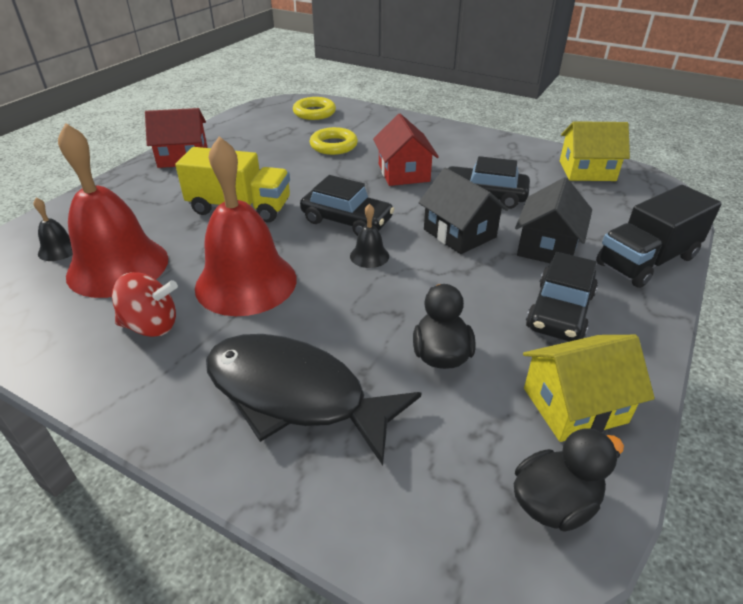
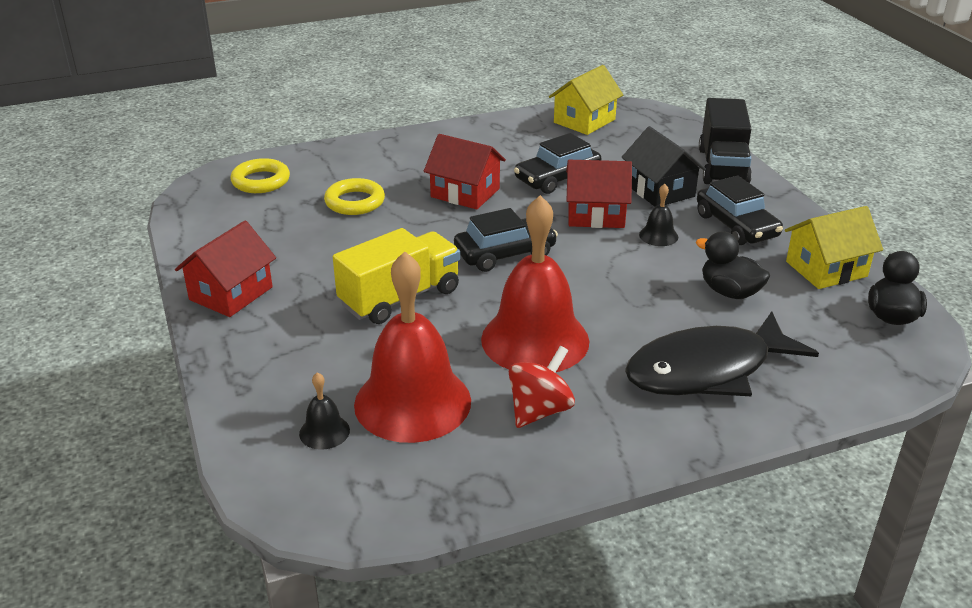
camera: 50 degrees left, 5 degrees down
(369, 256) = (573, 266): black bell -> black bell (658, 235)
(459, 233) = (596, 214): black house -> red house
(574, 405) = (826, 269): yellow house -> yellow house turned 45 degrees clockwise

